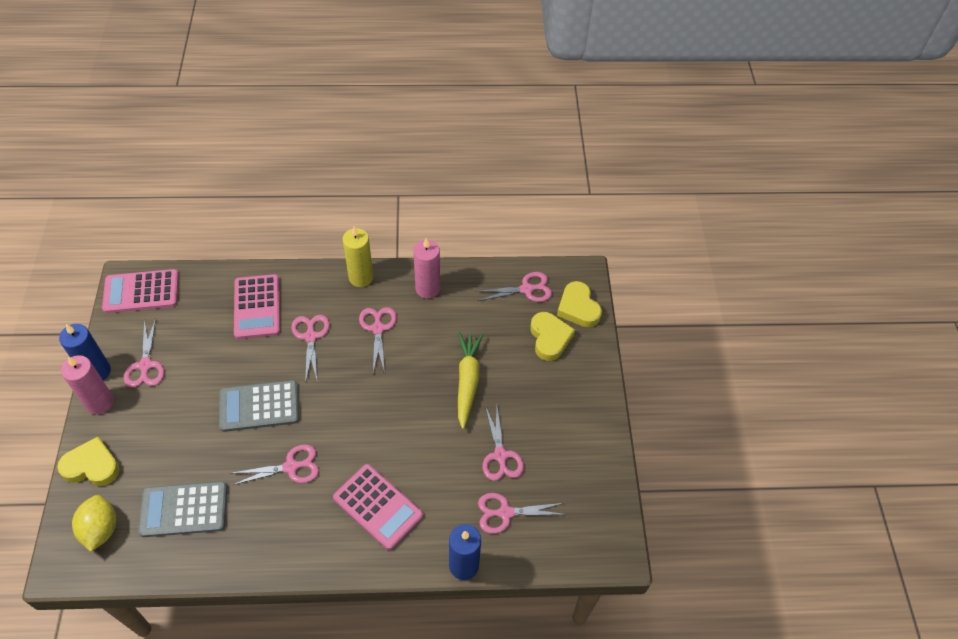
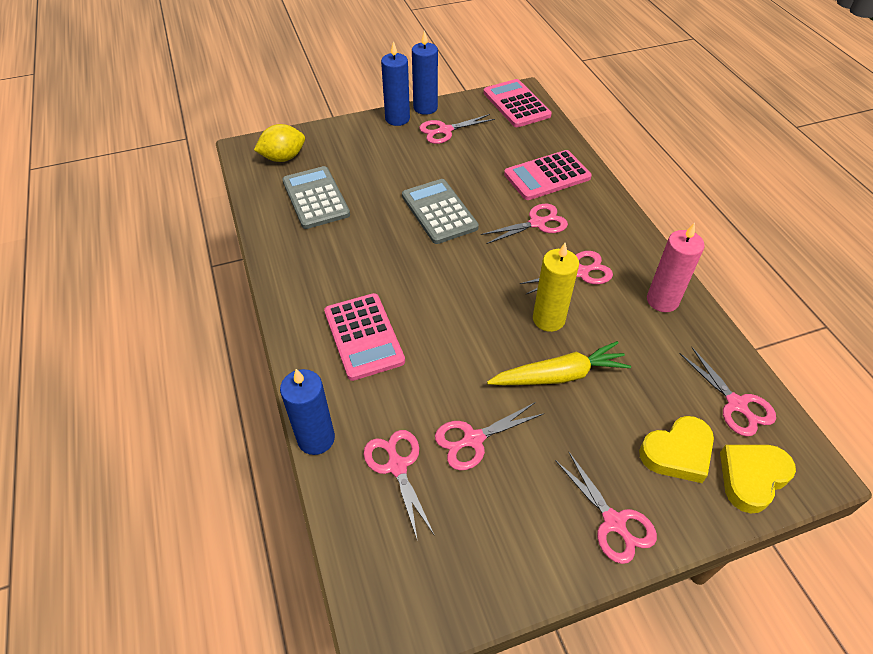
camera: 75 degrees right, 5 degrees down
(92, 466) = (338, 134): yellow heart -> none
(100, 402) = (397, 119): pink candle -> blue candle
(291, 467) = (384, 254): pink scissors -> pink scissors (614, 522)
(361, 277) = (635, 239): yellow candle -> yellow candle (548, 319)
(378, 506) = (364, 336): pink calculator -> pink calculator turned 45 degrees counterclockwise

